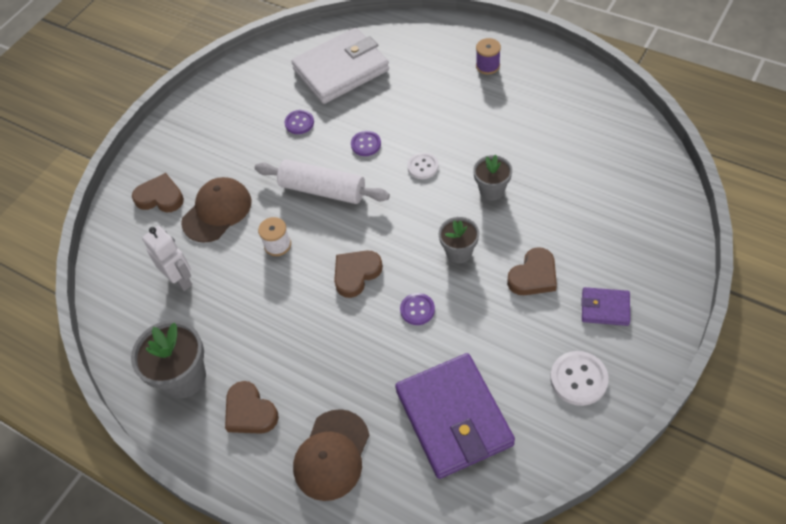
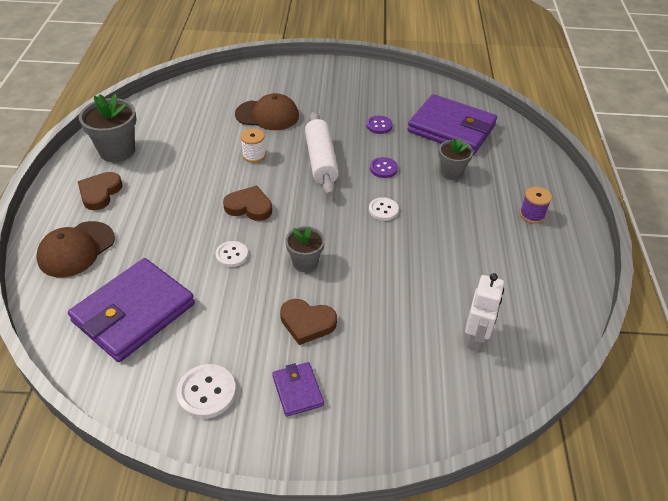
camera: 55 degrees right, 10 degrees down
(160, 197) = (264, 85): brown heart -> none
(180, 280) = (198, 120): white robot -> white robot (475, 338)
(332, 455) = (76, 249): brown cap -> brown cap turned 45 degrees counterclockwise
(341, 70) = (451, 129): white wallet -> purple wallet
(417, 310) = (232, 255): purple button -> white button
(492, 190) = (387, 263): grey flower pot -> grey flower pot (451, 172)

